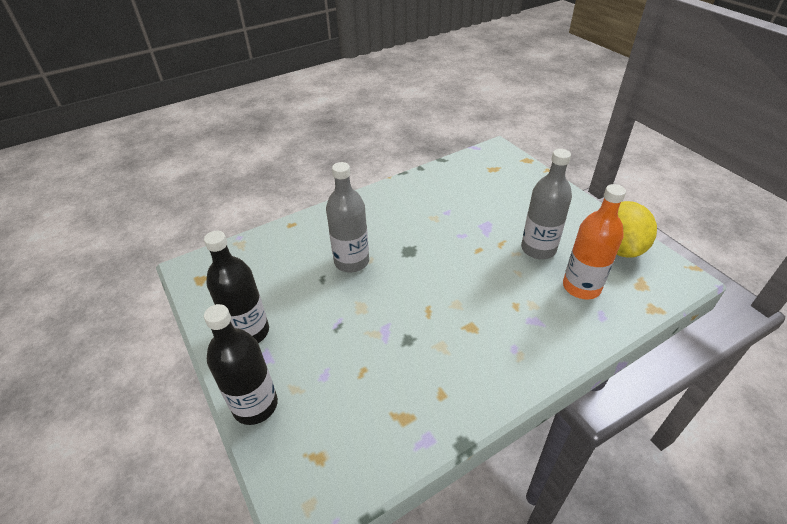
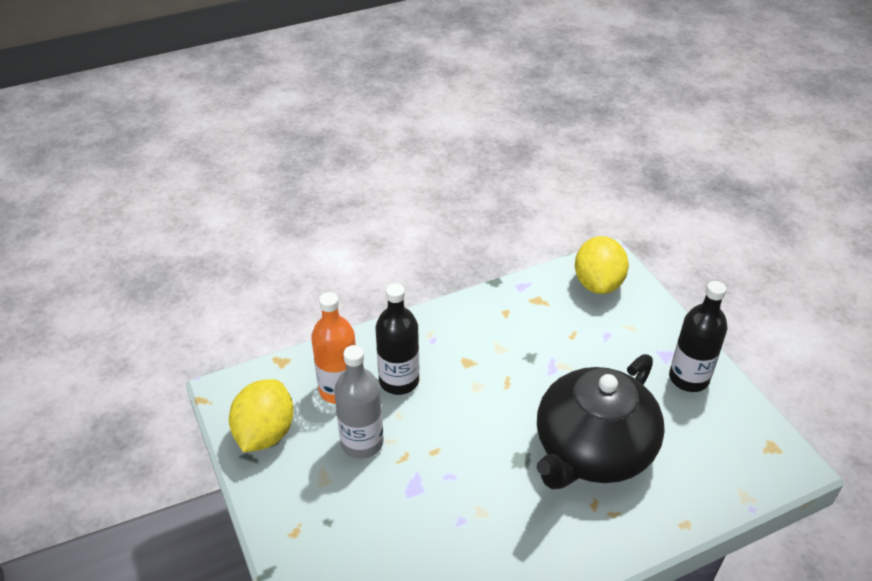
camera: 175 degrees left, 0 degrees up
(255, 405) = (661, 318): black bottle -> black bottle (399, 381)
(324, 455) = (598, 283): none -> yellow lemon
(351, 261) = (592, 450): grey bottle -> black teapot

